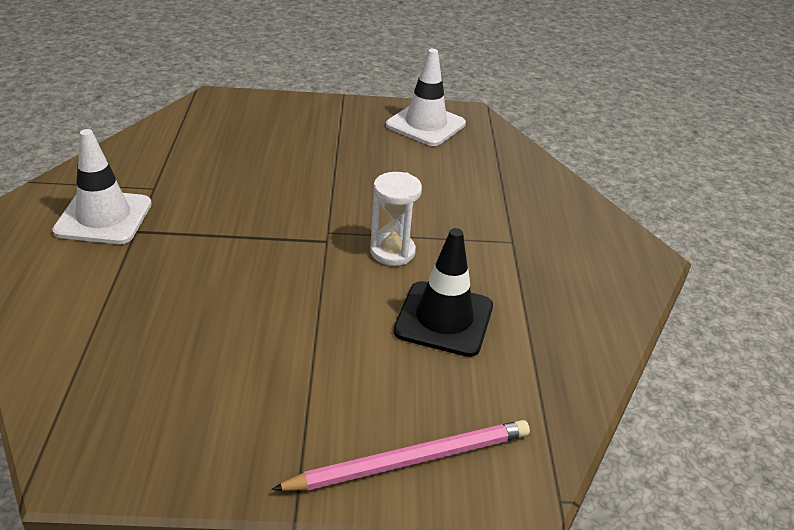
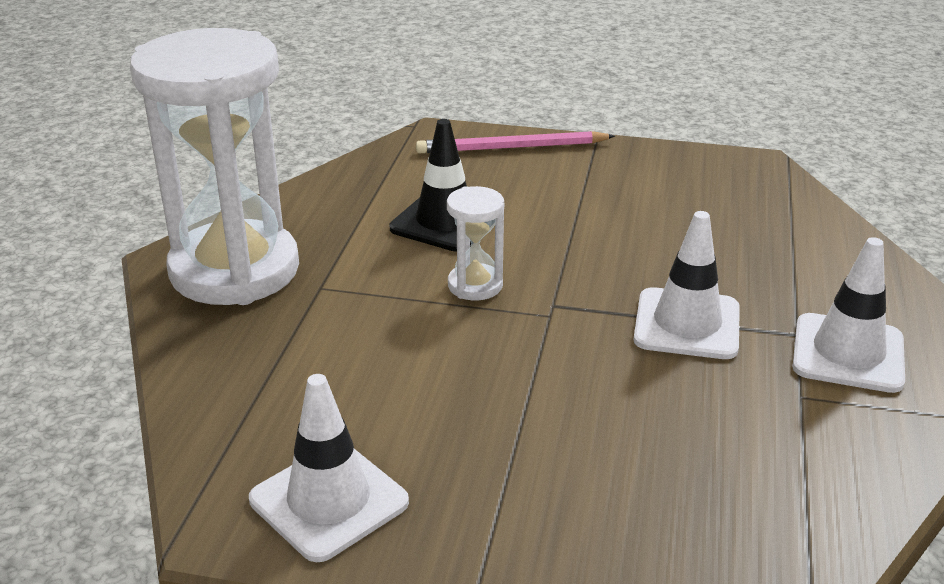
camera: 165 degrees left, 5 degrees down
(221, 231) = (687, 324): none -> white traffic cone
(588, 250) = (234, 270): none -> white hourglass

